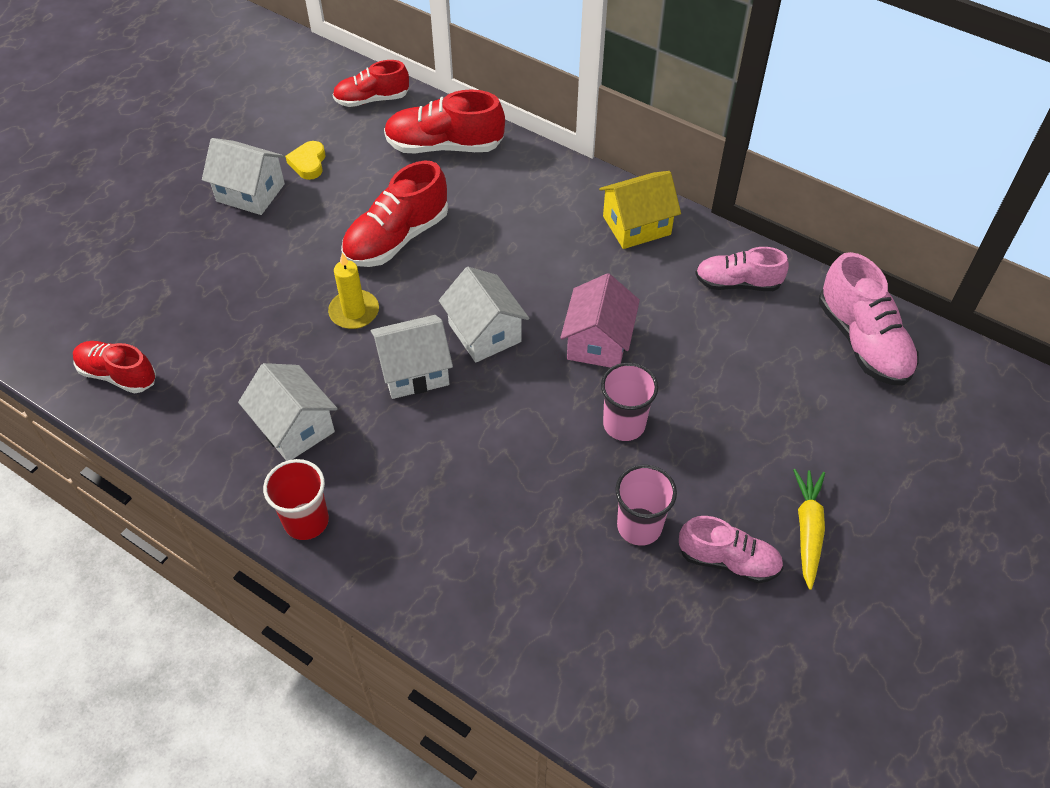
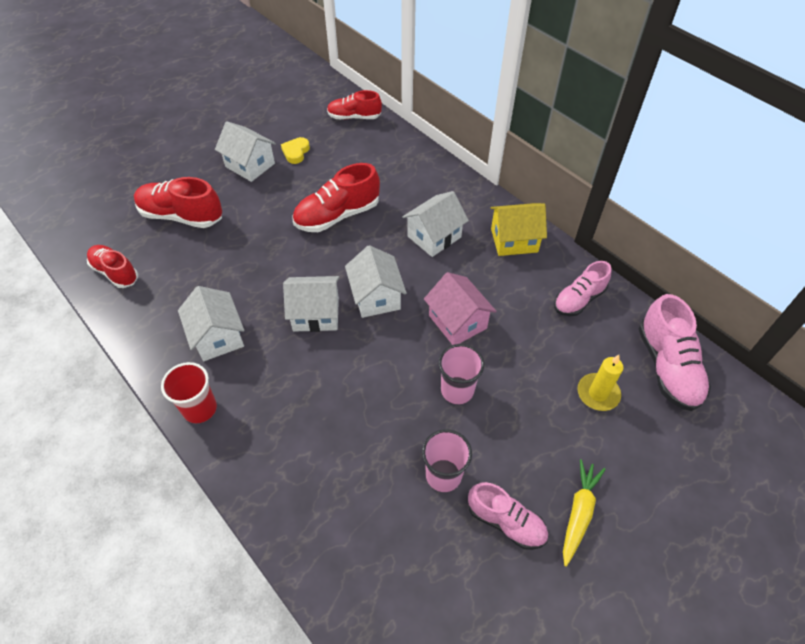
camera: 15 degrees right, 0 degrees up
(354, 312) = (289, 262): yellow candle -> yellow candle (598, 393)
(444, 146) = (393, 157): red shoe -> red shoe (181, 216)
(533, 241) = (434, 237): none -> white house
(598, 342) = (457, 322): pink house -> pink house turned 60 degrees counterclockwise
(737, 283) = (579, 299): pink shoe -> pink shoe turned 60 degrees counterclockwise

